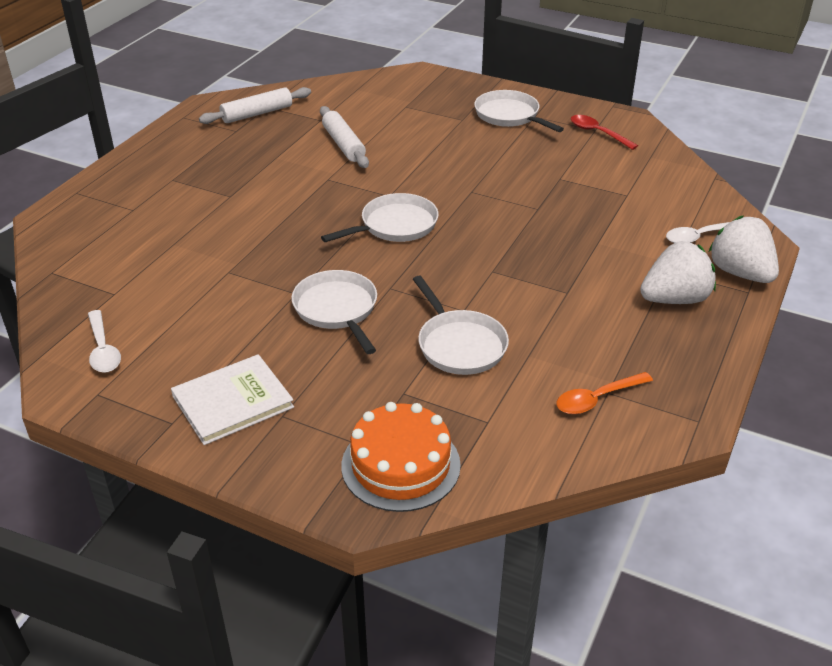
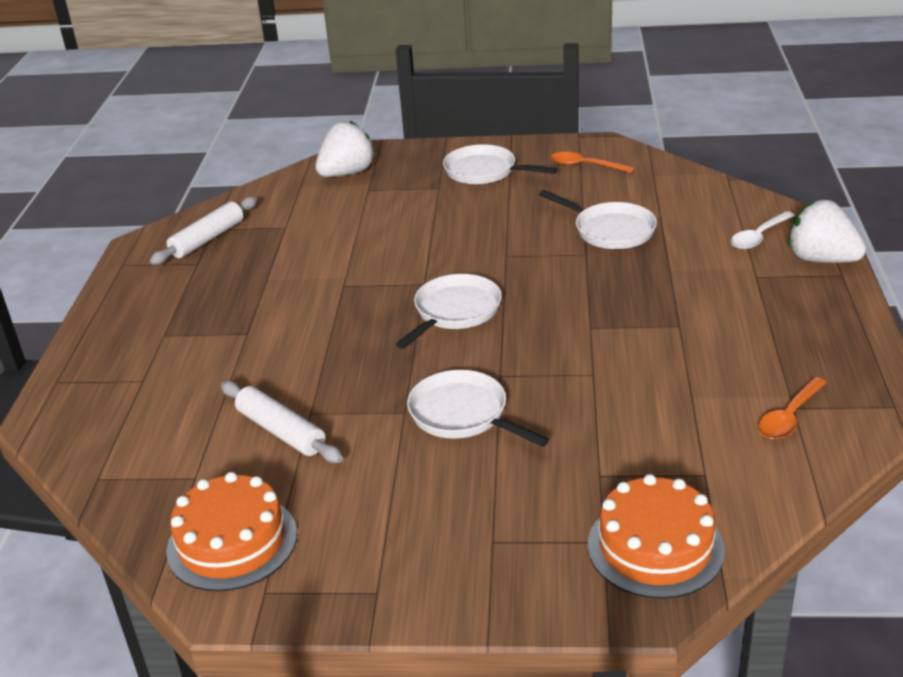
camera: 20 degrees left, 5 degrees down
(103, 349) = (232, 542): white spoon -> orange cake
(232, 401) = (427, 546): white book -> none
(344, 144) = (332, 245): white rolling pin -> white rolling pin (281, 431)
(459, 345) = (617, 409): white pan -> white pan (610, 230)
(597, 133) = (585, 166): red spoon -> orange spoon
(674, 299) = (783, 301): white strawberry -> white strawberry (347, 173)

